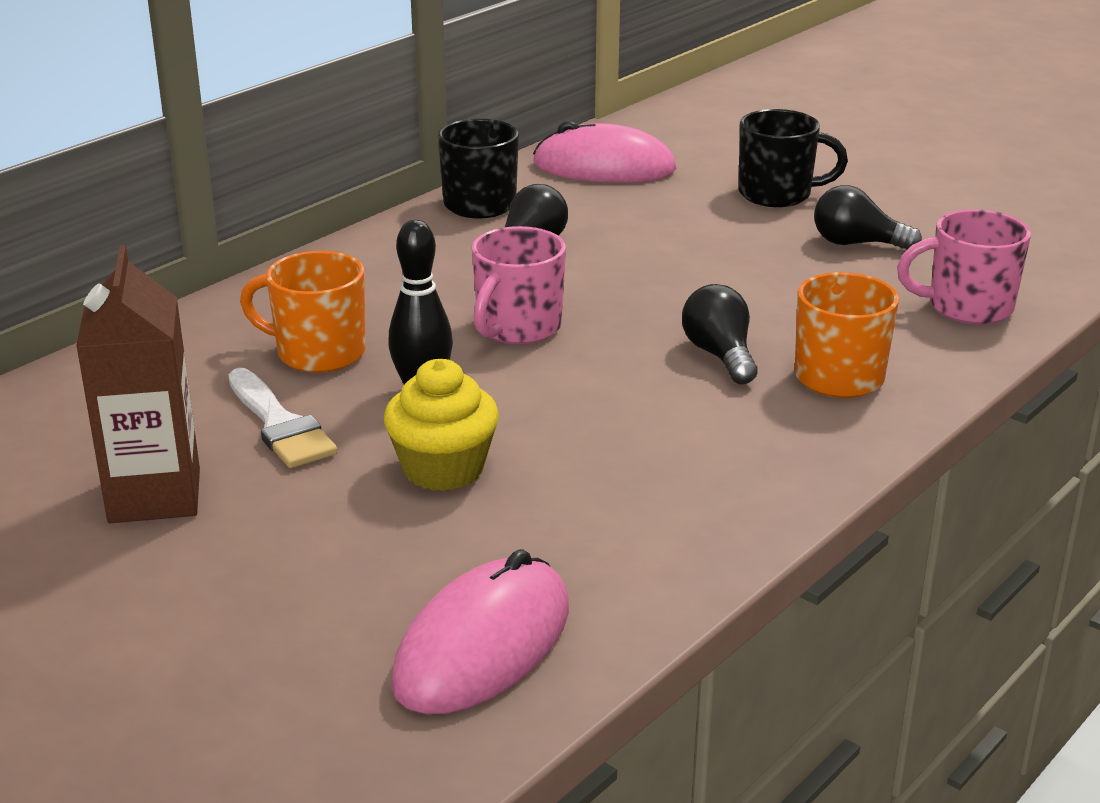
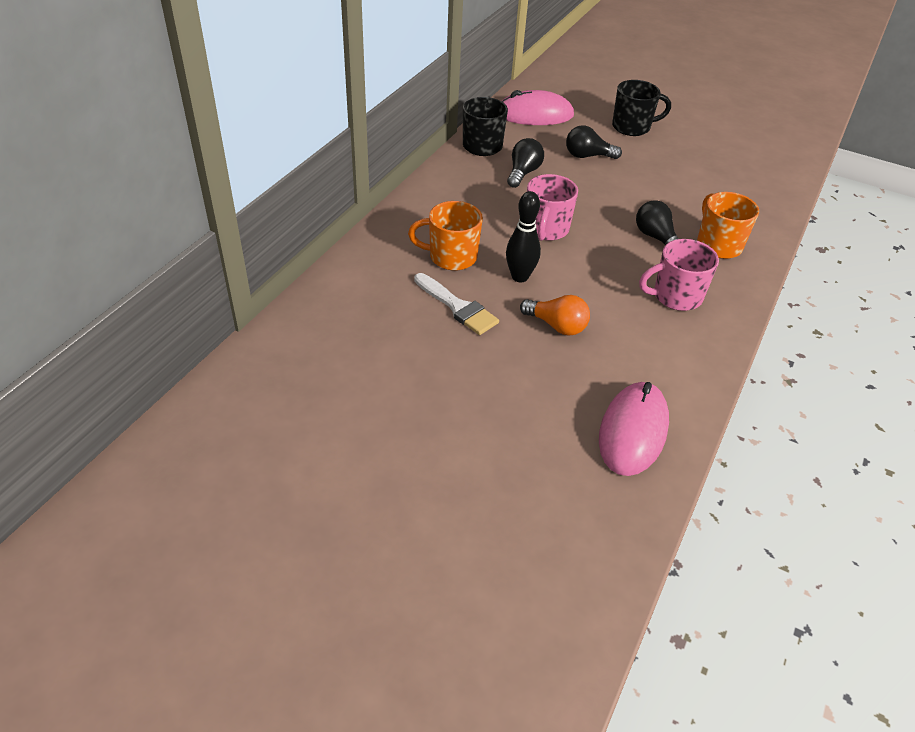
camera: 15 degrees left, 15 degrees up
(154, 496) = (418, 361): brown carton -> none
(443, 469) = (557, 326): yellow cupcake -> orange light bulb
(857, 244) = (687, 157): black light bulb -> black light bulb (587, 156)
(967, 307) = (758, 195): pink mug -> pink mug (675, 296)

